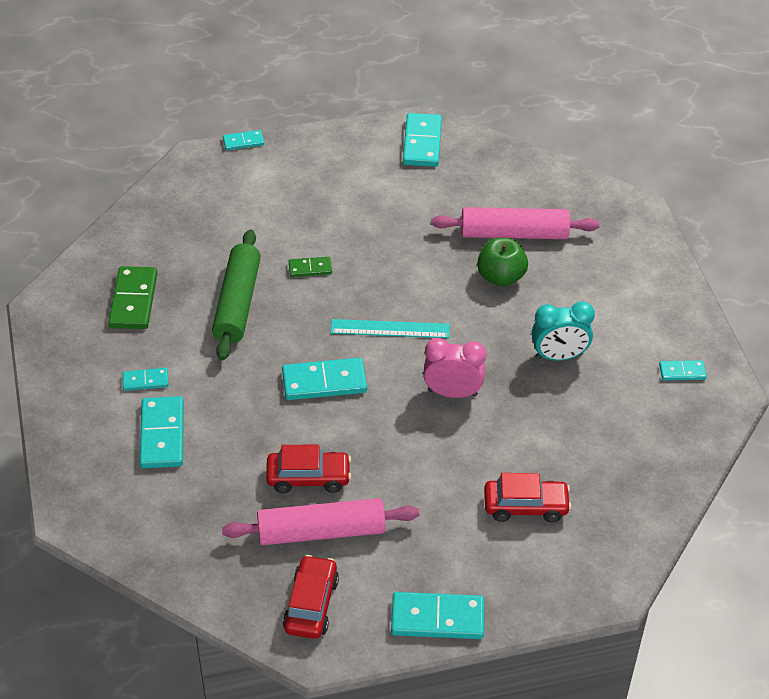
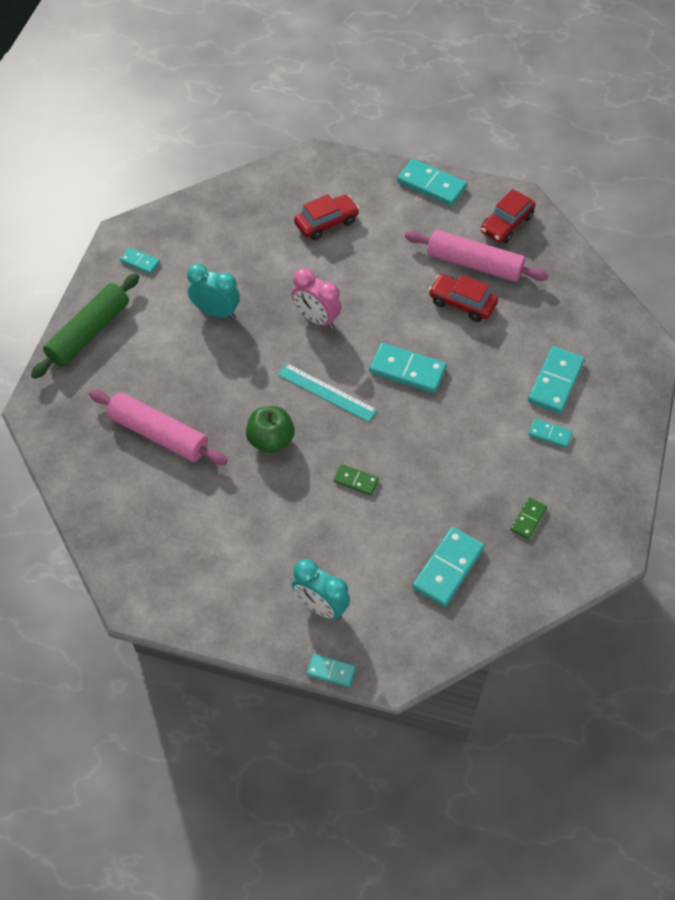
camera: 150 degrees left, 10 degrees up
(134, 300) = (528, 519): green domino -> green domino, size x0.55
(237, 303) = (438, 474): green rolling pin -> green rolling pin (89, 333)
(279, 175) = (321, 606): none -> turquoise clock
(422, 143) = (158, 579): turquoise domino -> turquoise domino (448, 568)
(501, 277) = (204, 398): green apple -> green apple (271, 440)
(525, 506) = (326, 223): red car -> red car turned 120 degrees clockwise

